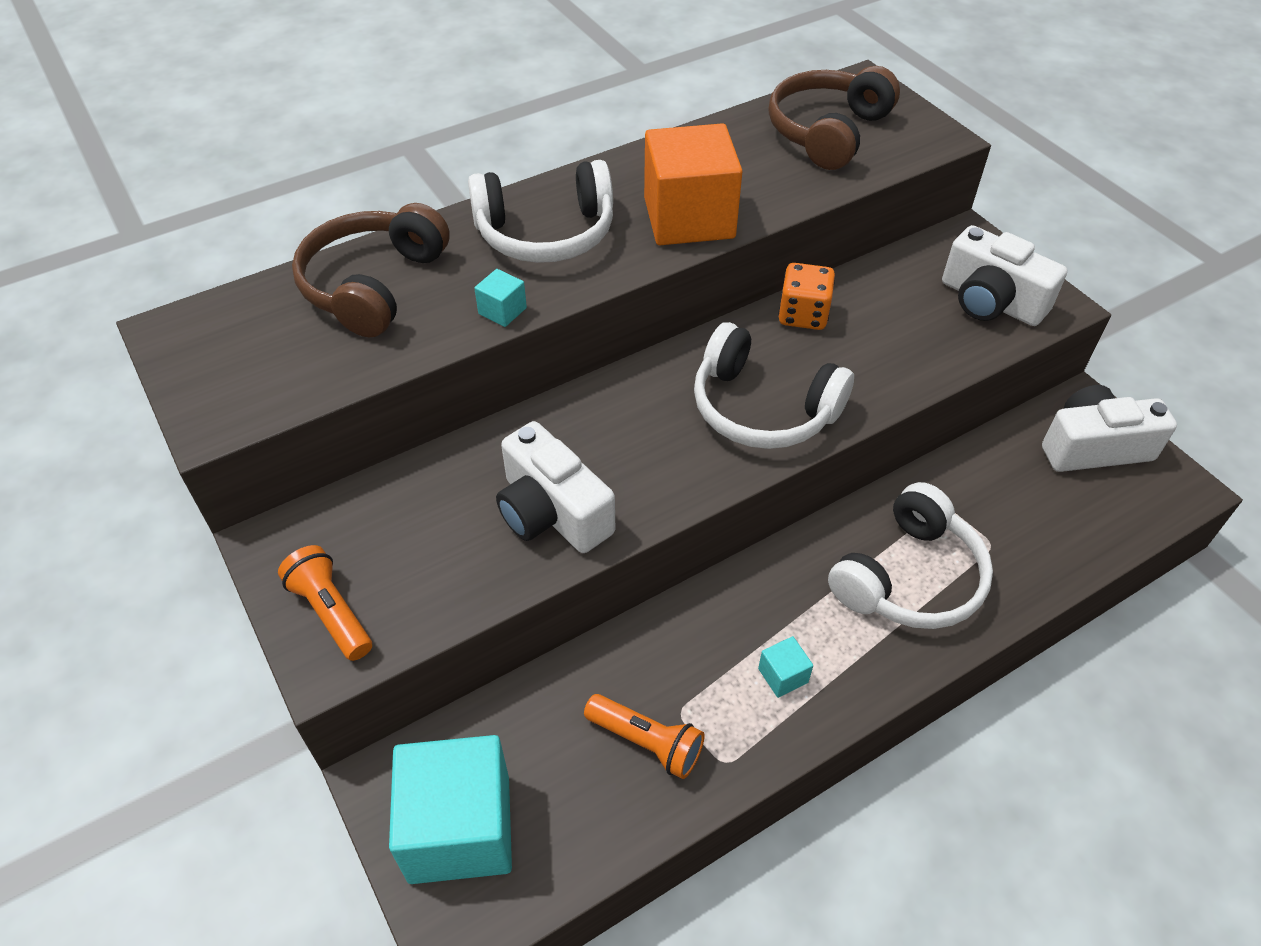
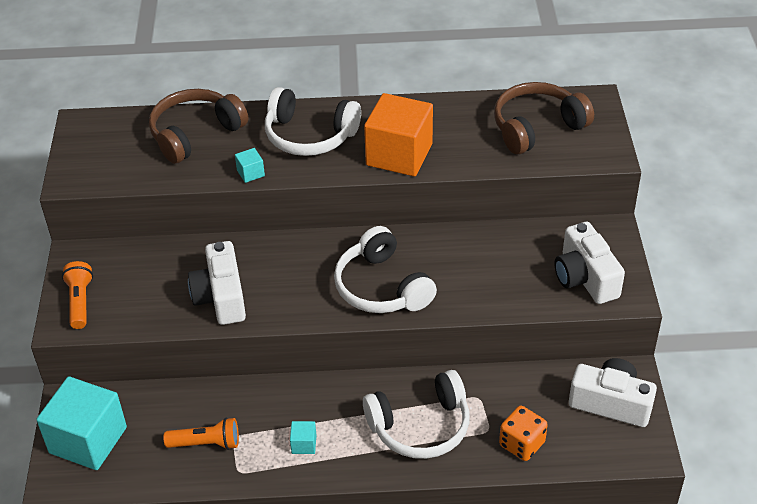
camera: 30 degrees right, 5 degrees down
(646, 742) = (206, 443): orange flashlight -> orange flashlight turned 60 degrees counterclockwise
(803, 315) = (455, 241): orange dice -> orange dice (521, 444)

